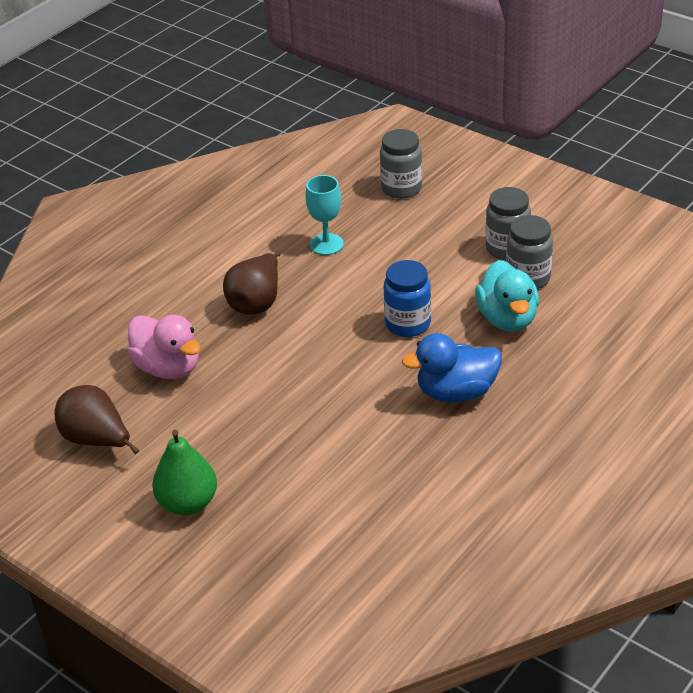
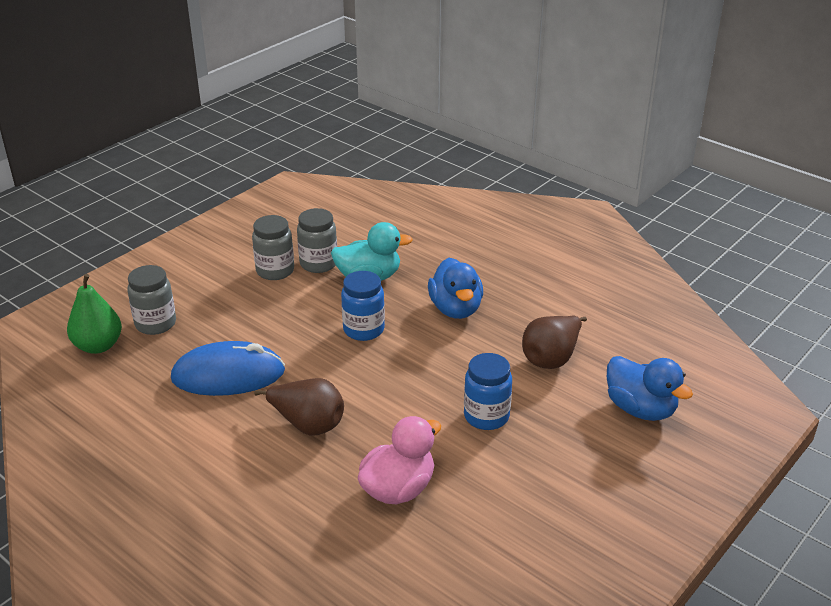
camera: 90 degrees left, 5 degrees down
(97, 440) = (504, 541): brown pear -> brown pear (551, 358)
(188, 503) = (589, 468): green pear -> green pear (98, 346)
(268, 423) = (486, 416): none -> blue jar
(282, 551) = (640, 409): none -> blue duck
(326, 244) = (228, 375): turquoise goblet -> blue mouse

